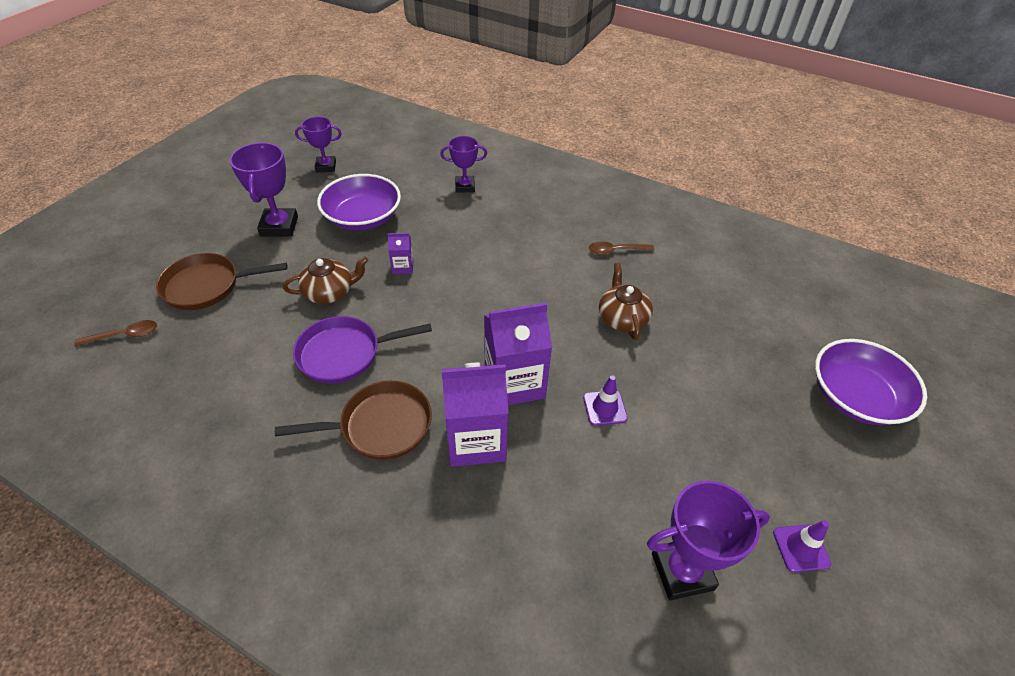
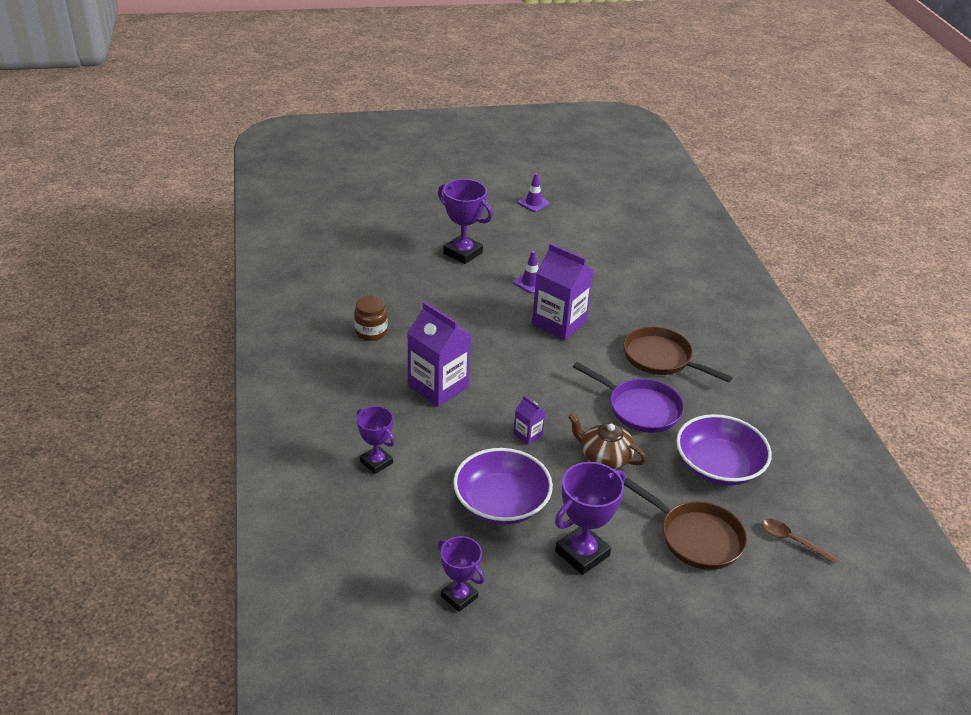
camera: 130 degrees left, 10 degrees down
(476, 440) = (617, 318): purple carton -> purple carton (438, 386)
(616, 251) = (371, 332): brown spoon -> brown jar
(622, 318) = (445, 303): brown teapot -> none
(682, 571) = (592, 229): purple trophy -> purple trophy (463, 253)
(856, 397) = (407, 205): purple bowl -> purple bowl (718, 466)

